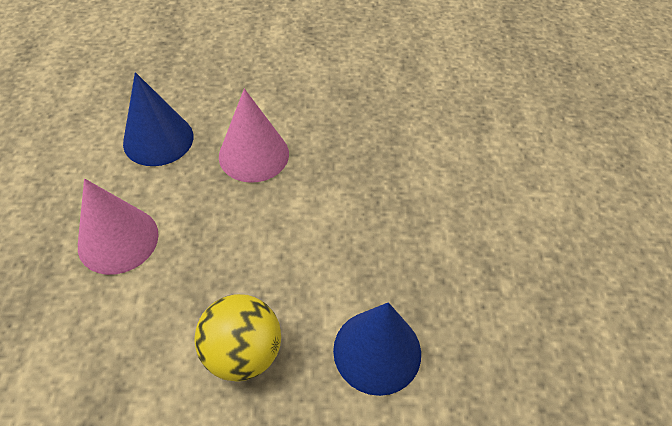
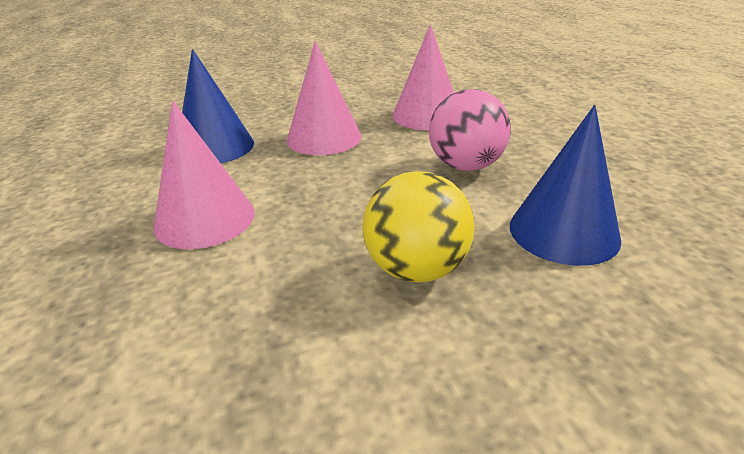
camera: 15 degrees left, 20 degrees down
(352, 238) = (465, 166): none -> pink ball
(363, 146) = (426, 116): none -> pink cone

